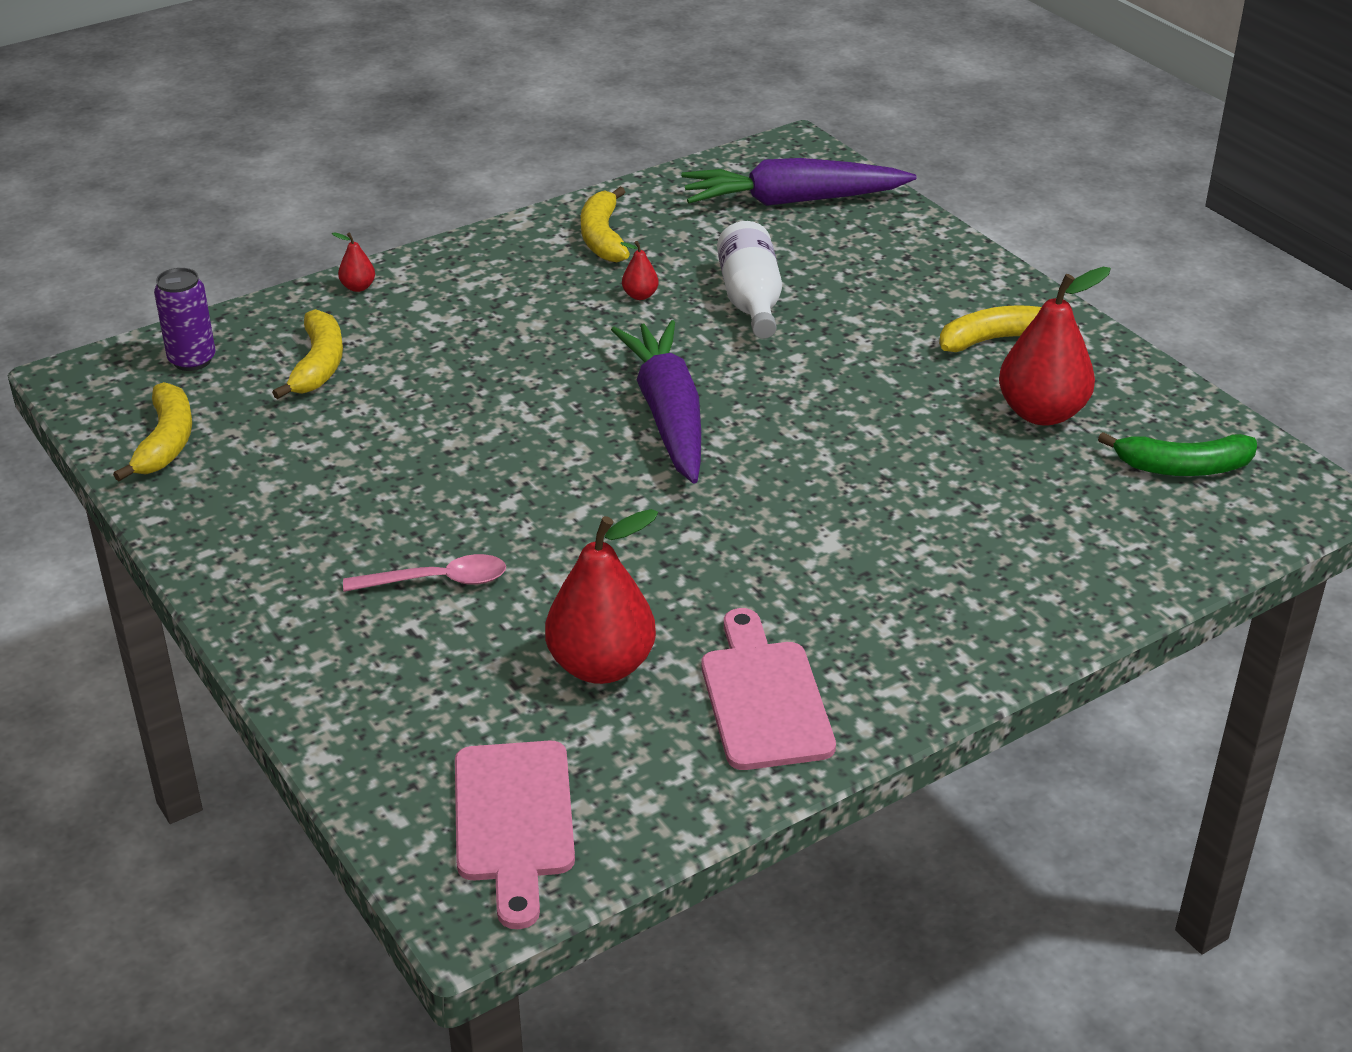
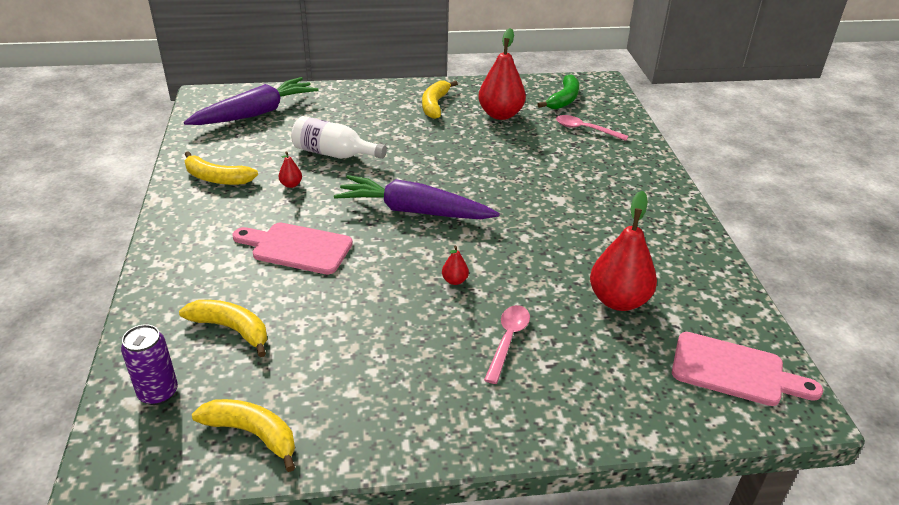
camera: 65 degrees left, 0 degrees up
(358, 287) = (157, 286): red pear -> red pear (454, 281)
(763, 698) = (668, 256): pink cutting board -> pink cutting board (297, 248)
(792, 201) = (256, 113): purple carrot -> purple carrot turned 150 degrees counterclockwise
(1095, 518) = (585, 129): none -> pink spoon

